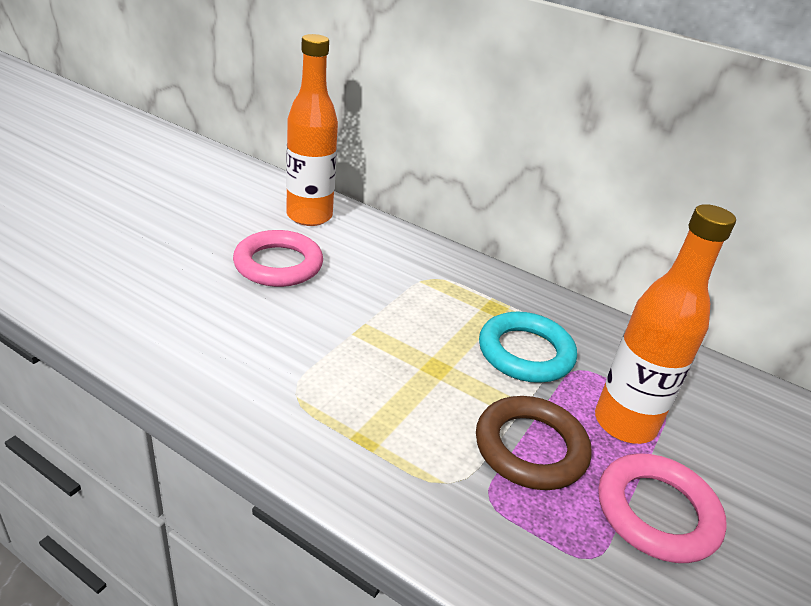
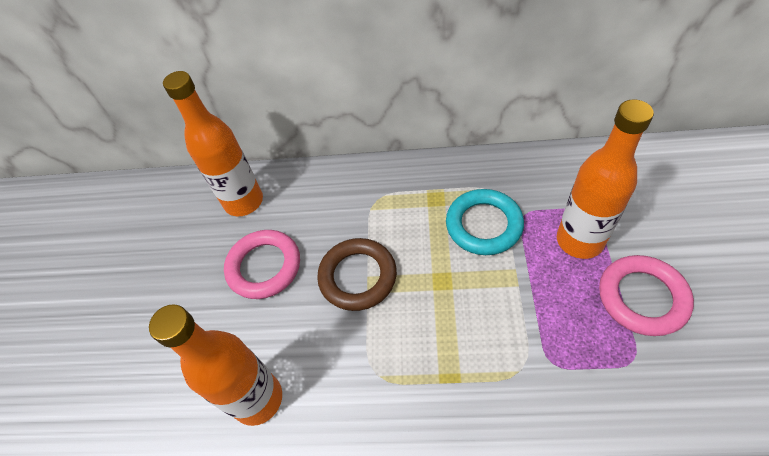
camera: 20 degrees left, 20 degrees up
(170, 344) = (258, 399): none -> orange bottle
(530, 448) = (544, 304): brown ring -> brown ring (358, 277)

